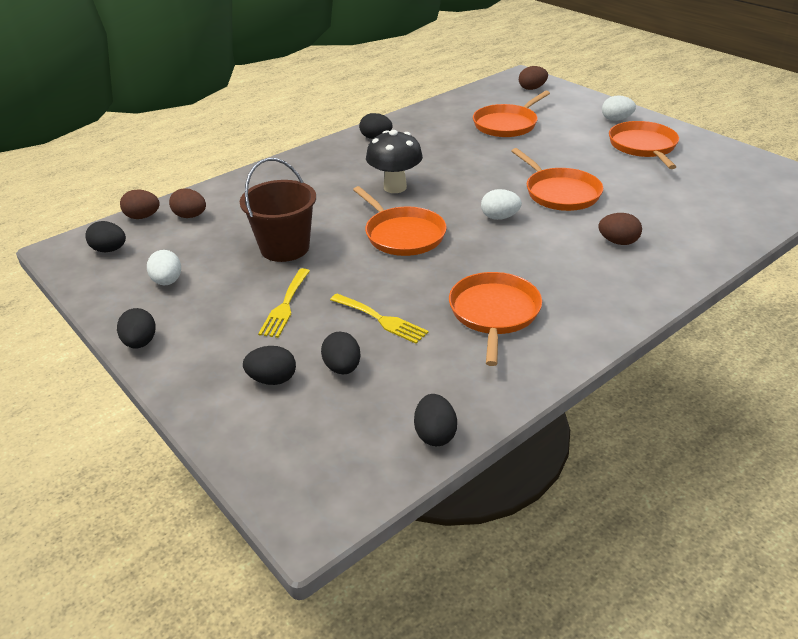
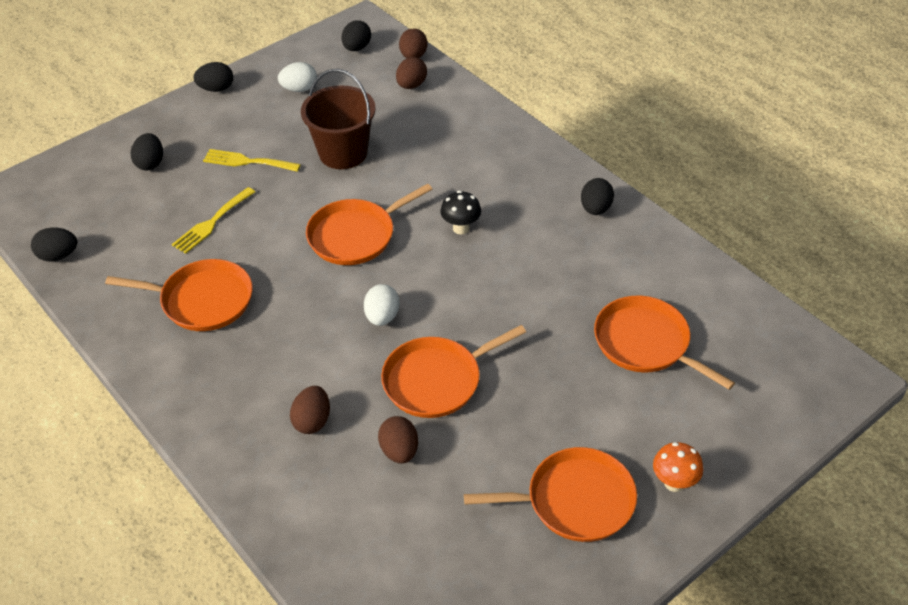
camera: 90 degrees right, 10 degrees up
(342, 368) = (153, 201): black egg -> none
(395, 187) = (461, 228): black mushroom -> black mushroom, size x0.61
(532, 88) = (792, 386): brown egg -> brown egg (399, 451)
(616, 119) = (674, 483): white egg -> orange mushroom

